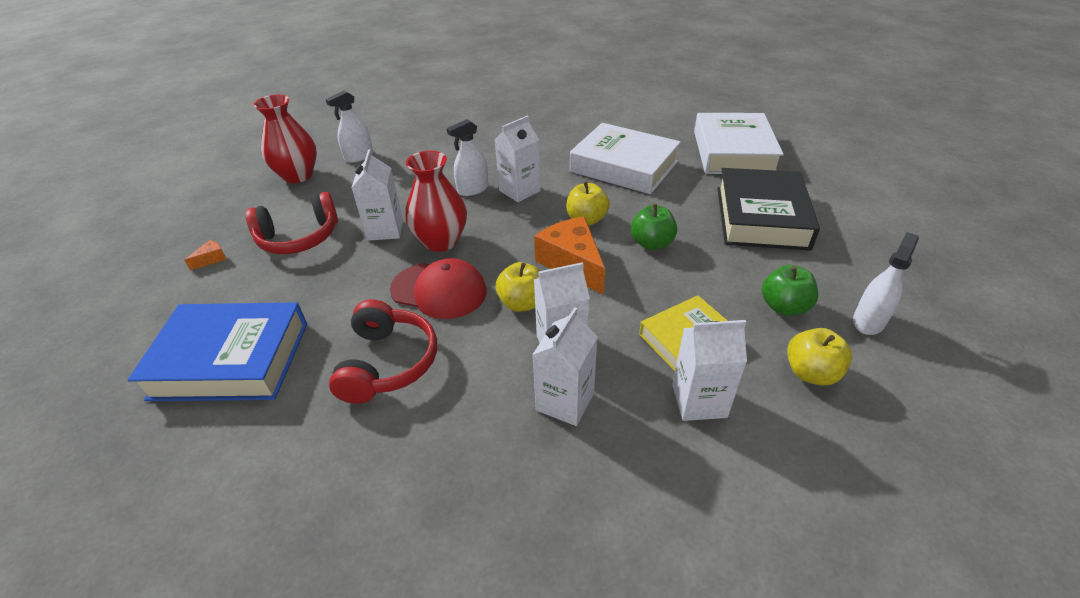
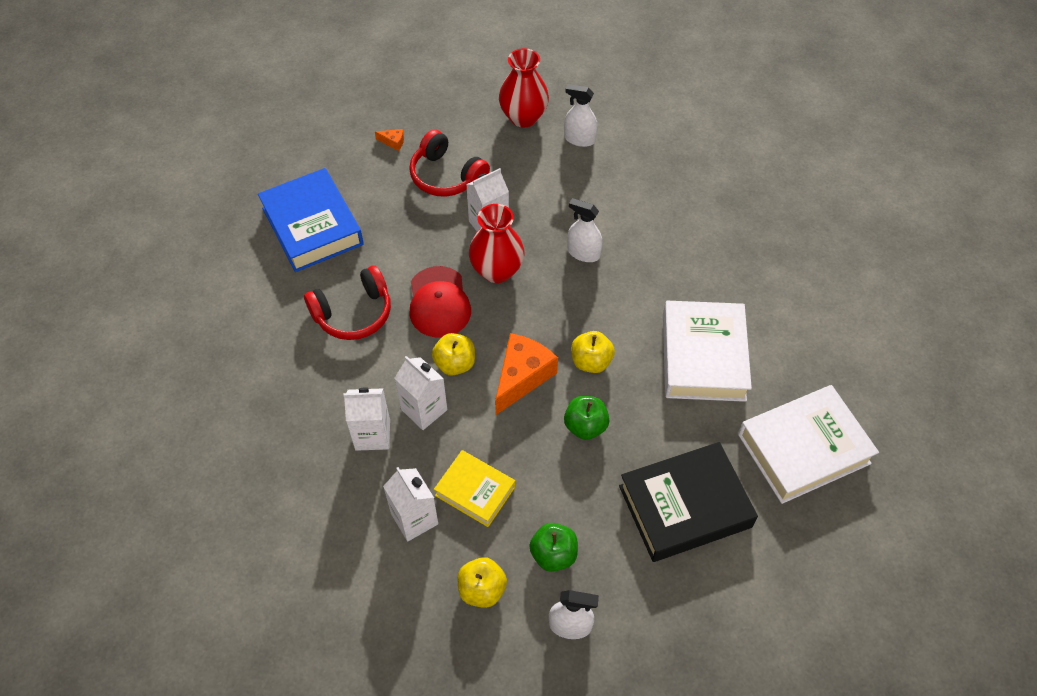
camera: 60 degrees right, 15 degrees up
(519, 191) = (604, 289): white carton -> none

